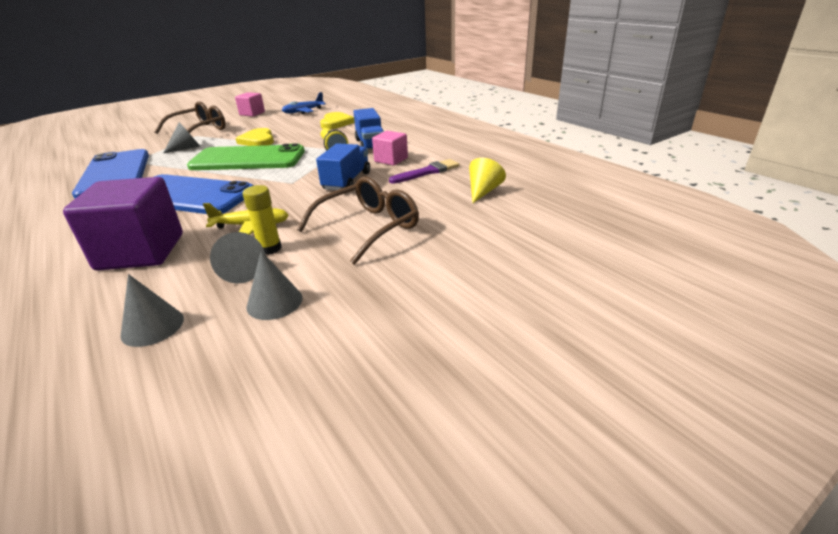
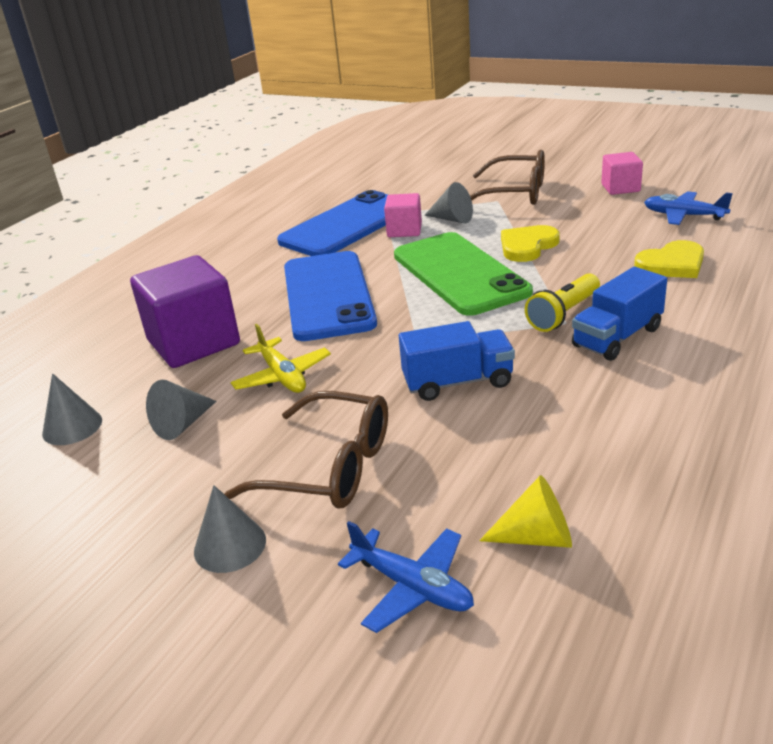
camera: 65 degrees right, 0 degrees up
(270, 248) = (237, 417): yellow glue stick -> none
(274, 302) = (131, 478): grey cone -> grey cone (230, 545)
(391, 160) = (574, 385): pink cube -> pink cube (404, 230)
(427, 172) = (561, 442): purple brush -> none
(487, 224) = (412, 587): none -> blue plane

